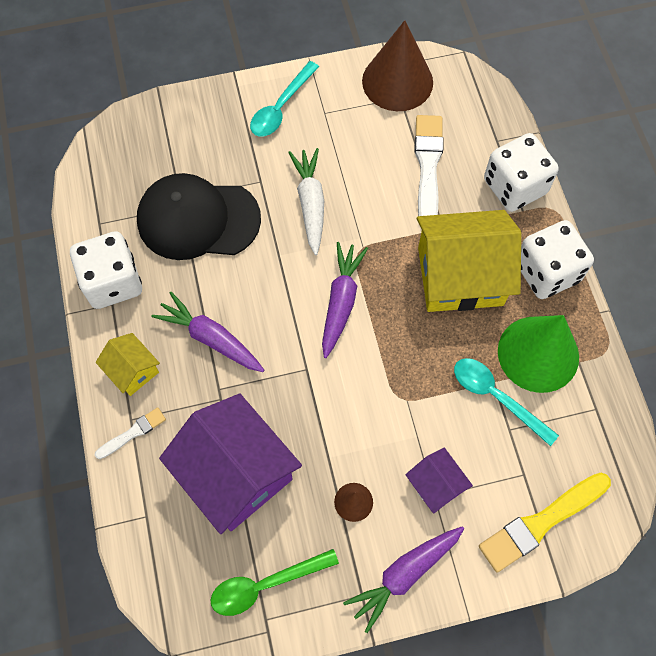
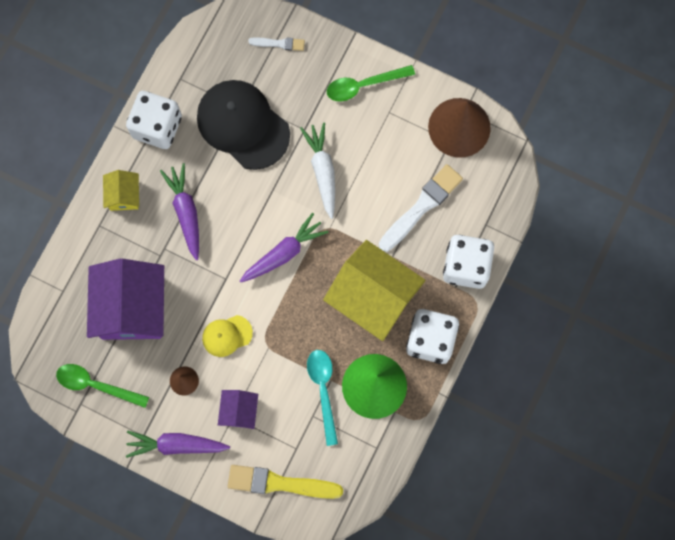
camera: 40 degrees right, 10 degrees up
(132, 433) = (94, 235): white brush -> white brush (279, 43)
(281, 107) = (364, 85): turquoise spoon -> green spoon
(310, 204) = (322, 171): white carrot -> white carrot turned 45 degrees counterclockwise
(356, 422) = (227, 336): none -> yellow cap

